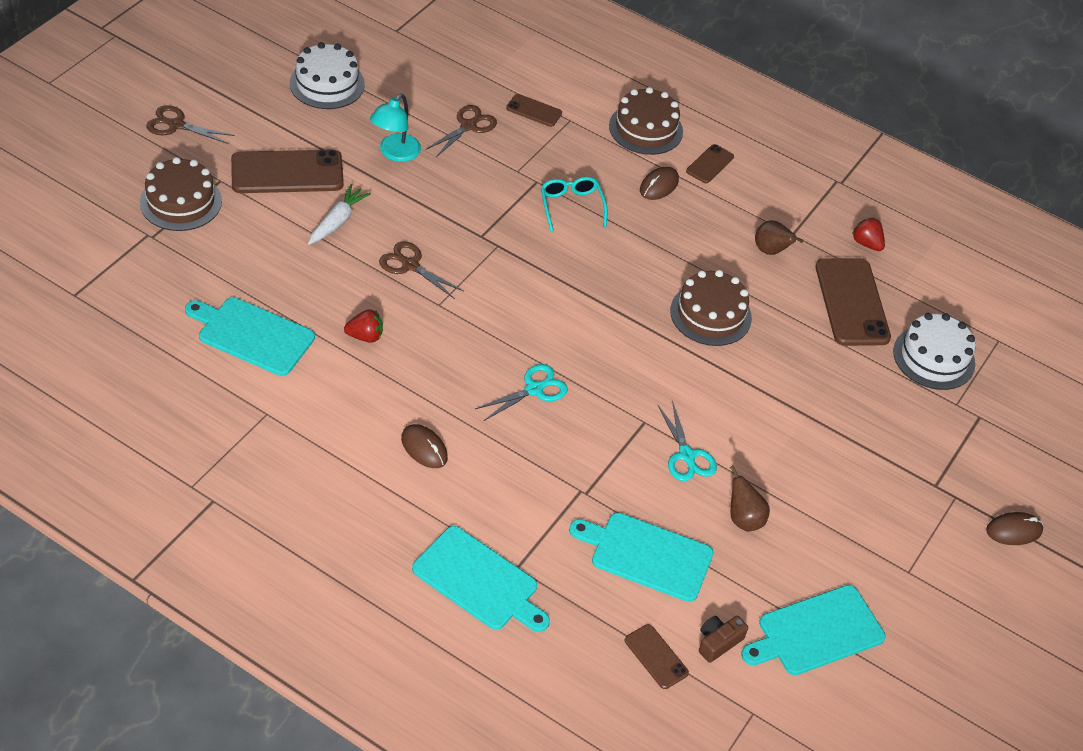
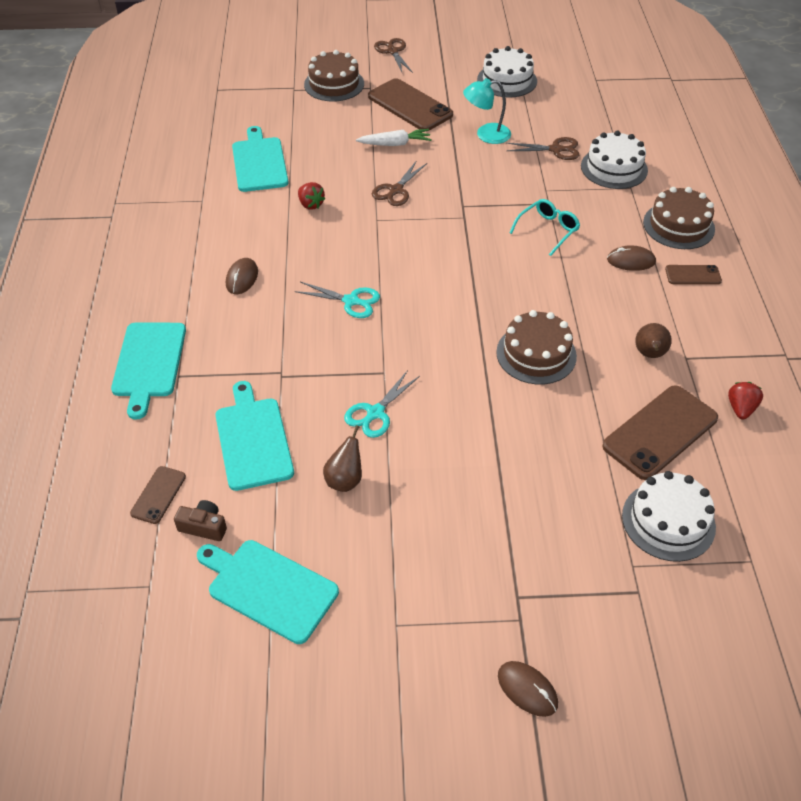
camera: 60 degrees right, 0 degrees up
(410, 265) = (395, 190): brown scissors -> brown scissors turned 150 degrees counterclockwise
(534, 111) = (614, 168): brown phone -> white cake

